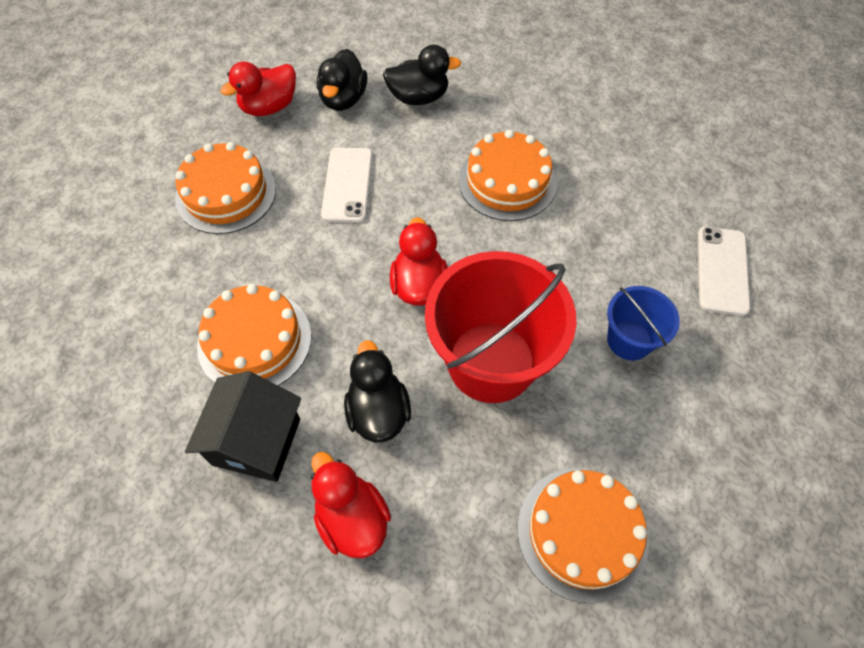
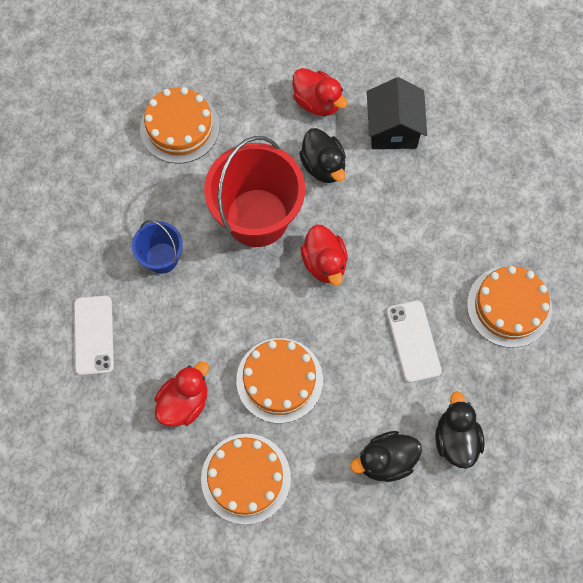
camera: 165 degrees right, 10 degrees up
(254, 341) = (425, 192): orange cake -> orange cake (246, 478)
(269, 107) = (519, 410): red duck -> red duck (184, 402)

